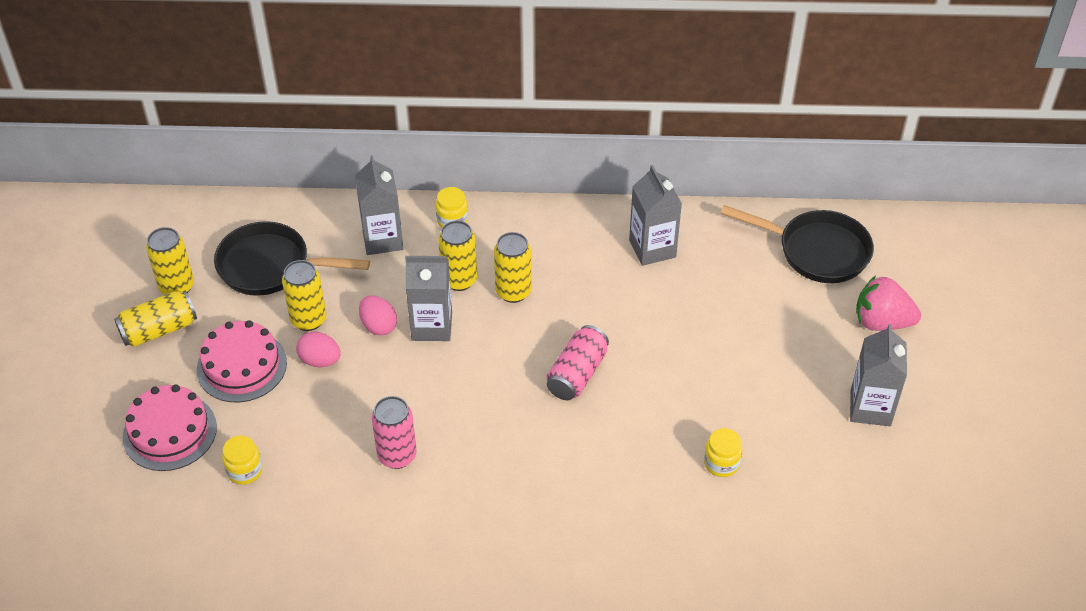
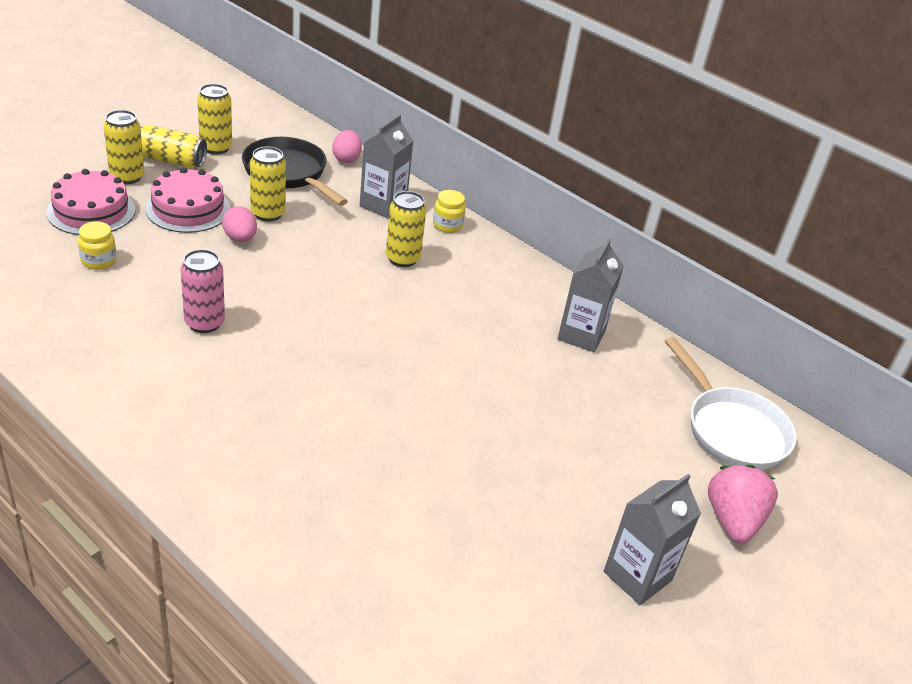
camera: 35 degrees right, 10 degrees down
(378, 326) = (307, 246): pink egg -> pink egg (346, 159)
(432, 326) = (343, 270): grey carton -> none
(513, 291) = (432, 290): yellow can -> yellow can (127, 177)
(577, 374) = (407, 369): pink can -> none
(721, 463) = (440, 512): yellow jar -> none
(817, 251) = (732, 430): black pan -> white pan
(881, 322) = (732, 520): pink strawberry -> pink strawberry turned 45 degrees clockwise

